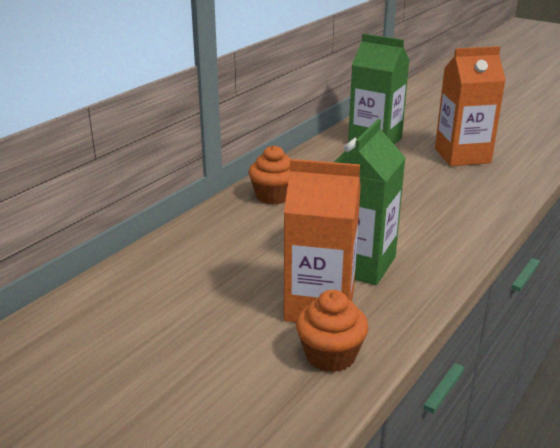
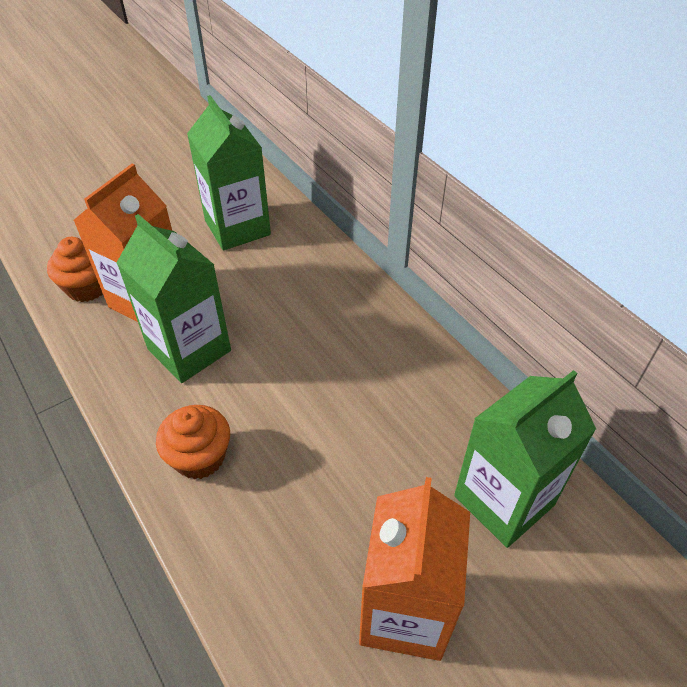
camera: 110 degrees right, 20 degrees up
(181, 283) = (237, 228): none -> green carton
(273, 196) = (365, 324): orange cupcake -> orange cupcake (199, 457)

